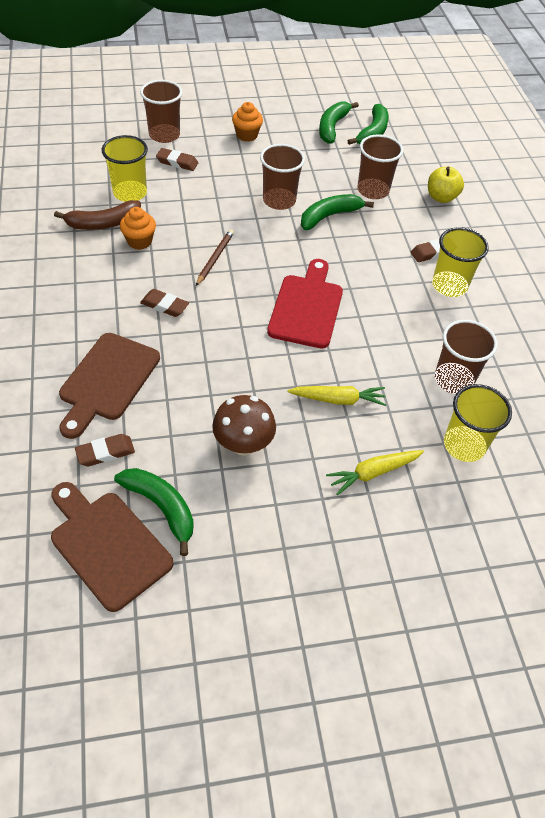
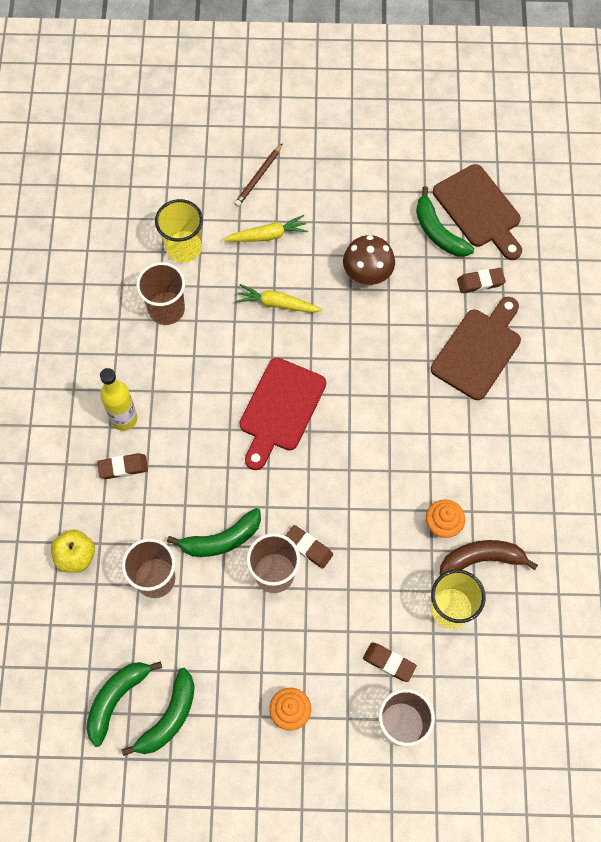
camera: 165 degrees left, 15 degrees up
(164, 305) = (421, 430): brown eraser -> brown eraser (308, 547)
(215, 258) = (363, 488): brown pencil -> brown pencil (258, 177)
(449, 285) = (124, 419): yellow cup -> yellow bottle

